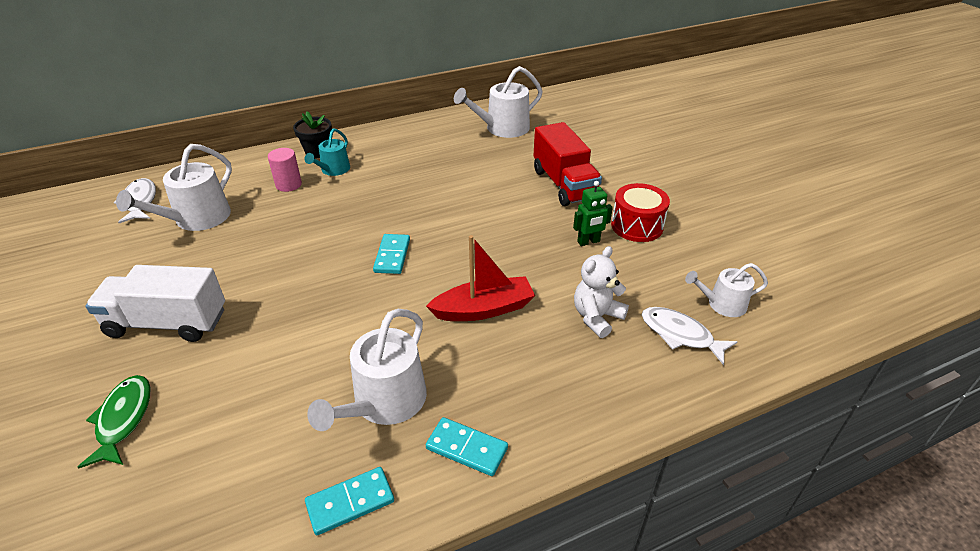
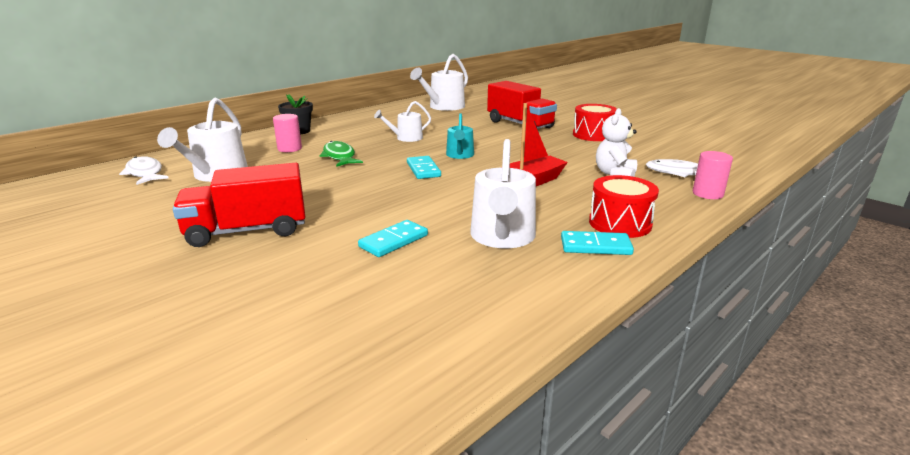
camera: 20 degrees left, 15 degrees down
(123, 419) = (259, 290): green fish -> green fish (339, 156)
(167, 323) = (247, 231): white truck -> red truck
(333, 170) = (323, 138): turquoise watering can -> turquoise watering can (460, 155)
(350, 502) = (534, 291): turquoise domino -> turquoise domino (394, 241)
(525, 415) = (620, 223): none -> red drum
(588, 242) = (568, 145): green robot -> none
(678, 387) = (707, 194): none -> pink cylinder
(722, 304) = (690, 157): white watering can -> white watering can (406, 138)

